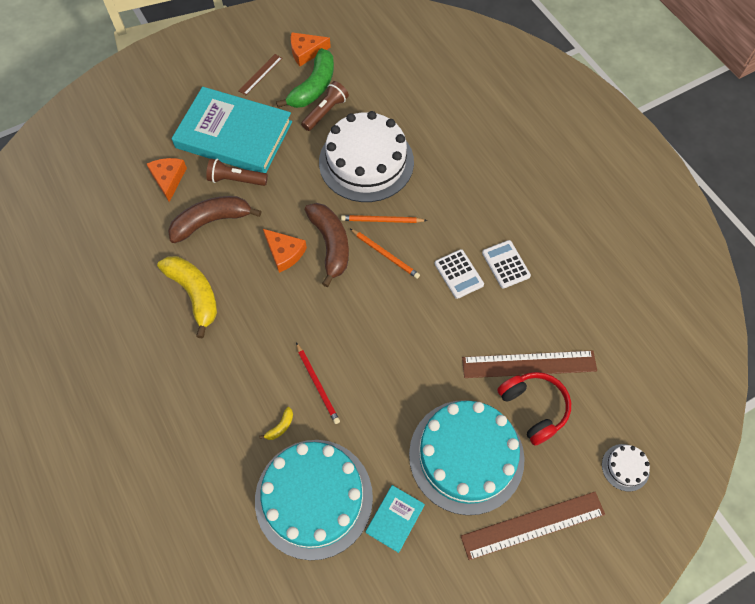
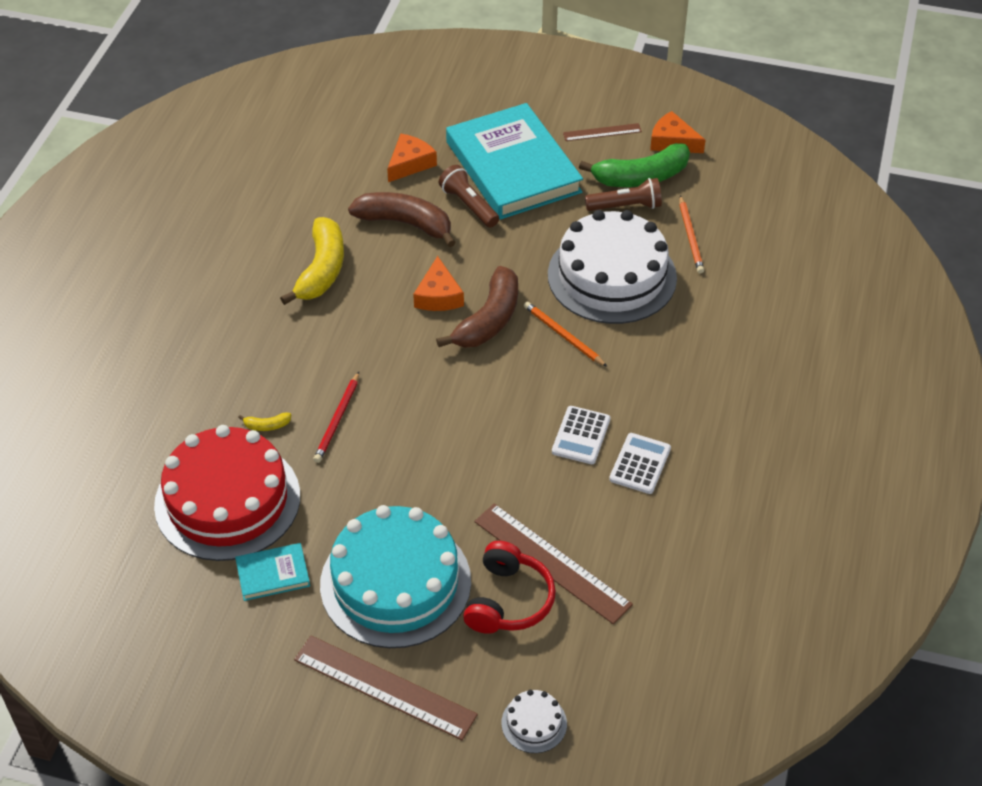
camera: 45 degrees right, 15 degrees down
(314, 498) = (227, 500): turquoise cake -> red cake
(385, 254) = (530, 366): orange pencil -> orange pencil (690, 237)

